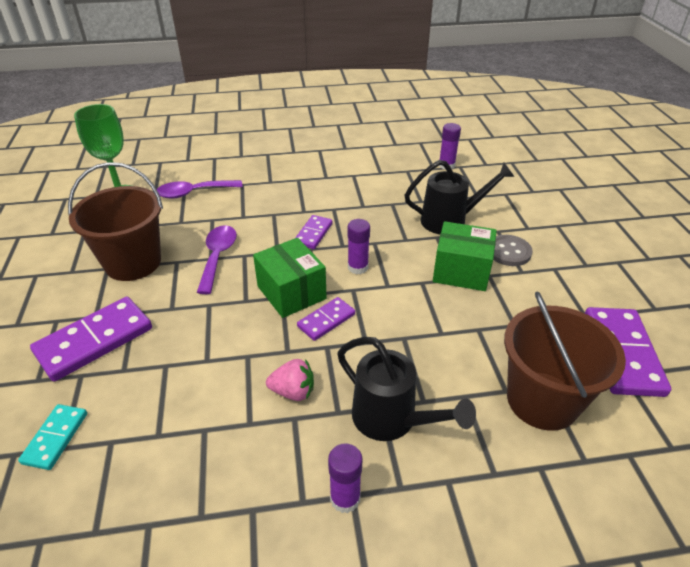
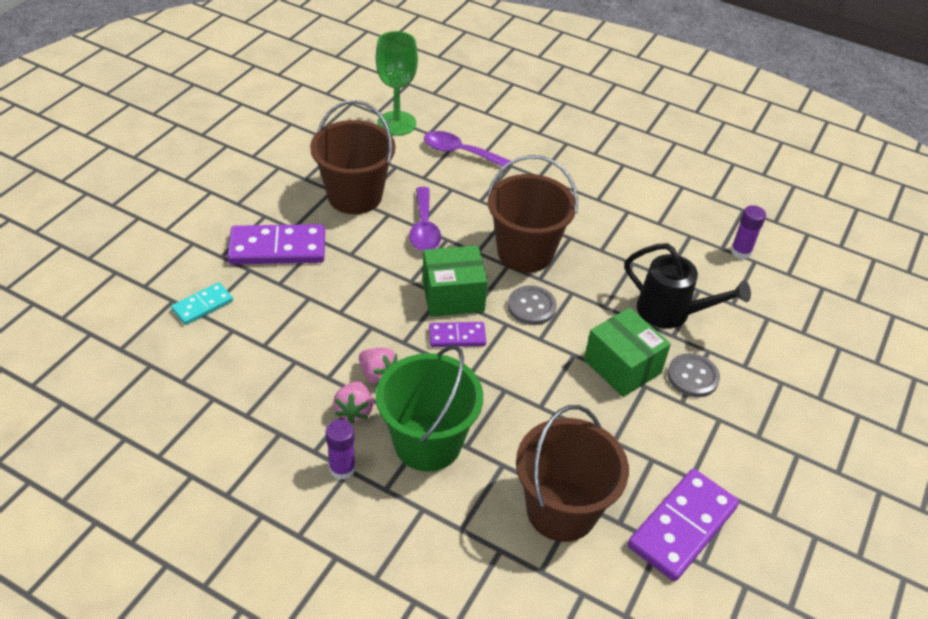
camera: 35 degrees right, 5 degrees up
(218, 257) = (424, 228): purple spoon -> purple spoon turned 135 degrees clockwise
(291, 292) = (453, 296): green box -> green box turned 75 degrees clockwise
(303, 436) = (354, 410): none -> pink strawberry
(313, 234) = (525, 252): purple domino -> brown bucket
(358, 267) = (531, 307): purple glue stick -> grey button
(392, 420) = (427, 443): black watering can -> green bucket

